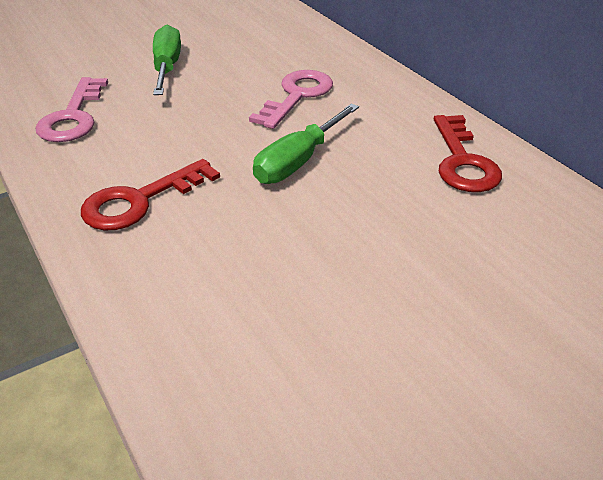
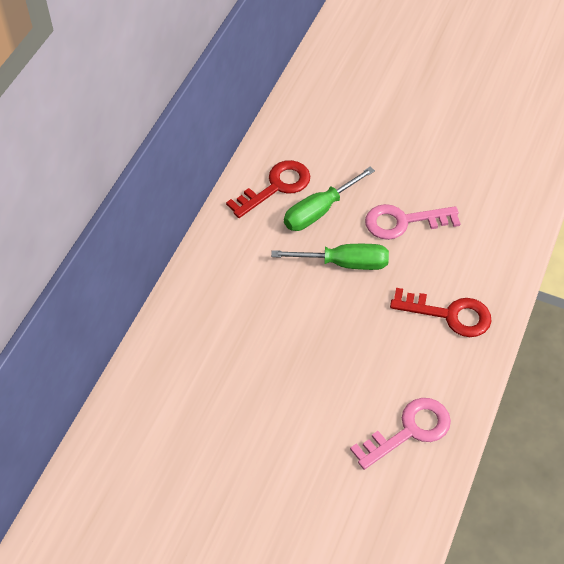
camera: 125 degrees left, 15 degrees up
(167, 67) = (291, 429): green screwdriver -> green screwdriver (319, 211)
(297, 96) = (265, 311): pink key -> pink key (403, 222)

